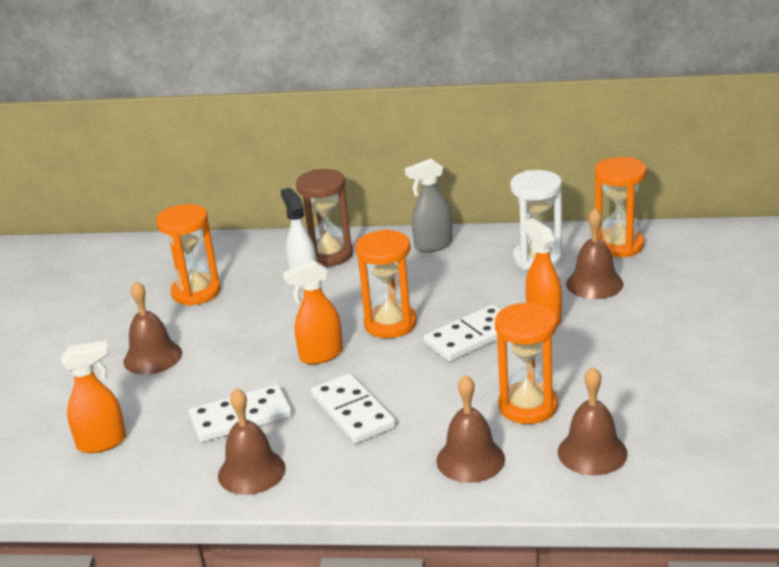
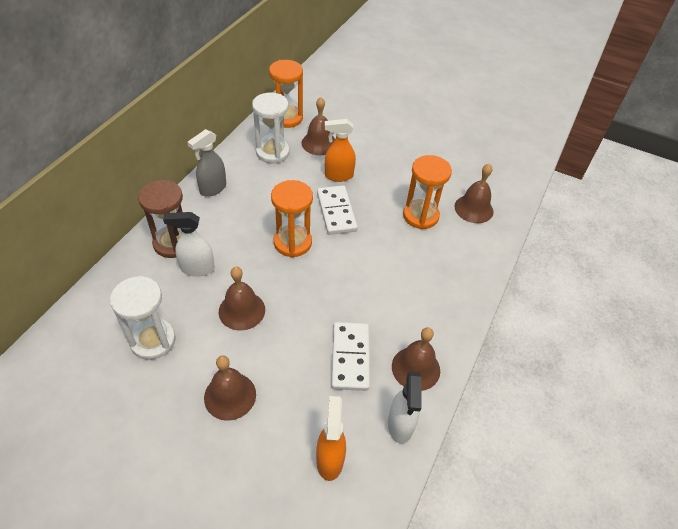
camera: 75 degrees left, 20 degrees up
(164, 480) = (400, 425): none -> white spray bottle
(196, 292) = (153, 340): orange hourglass -> white hourglass
(320, 355) = (304, 290): orange spray bottle -> none
(352, 412) = (380, 294): white domino -> none
(433, 246) = (213, 189): grey spray bottle -> grey spray bottle turned 45 degrees clockwise
(470, 459) = (456, 257): brown bell -> brown bell (242, 310)

